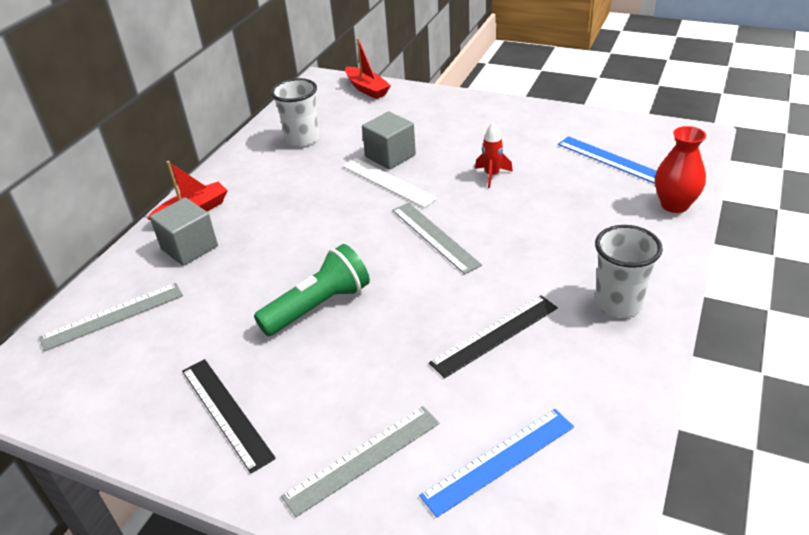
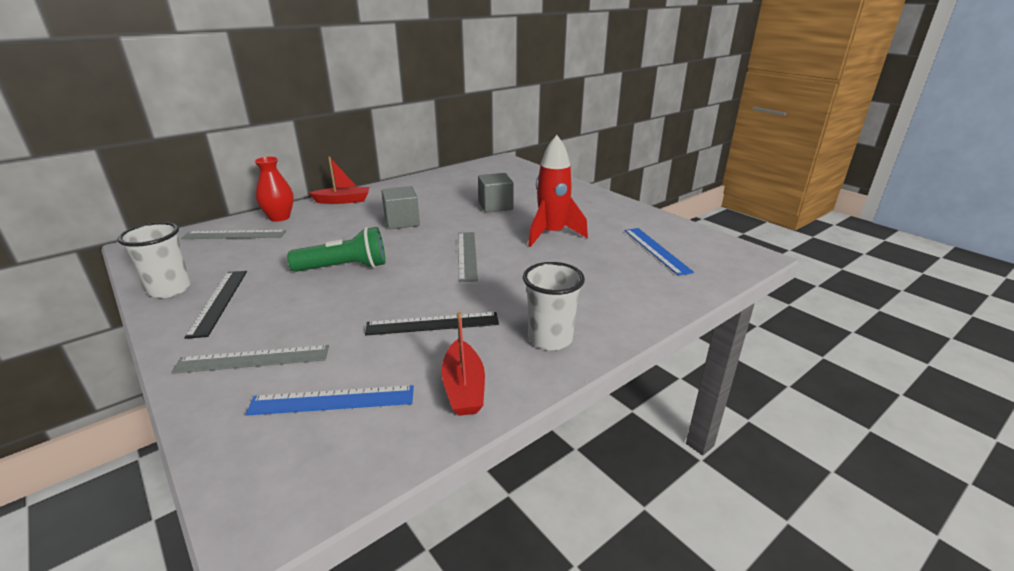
camera: 25 degrees right, 10 degrees down
(189, 248) = (317, 216): grey cube -> grey cube (402, 222)
(302, 139) = (452, 184): white cup -> white cup (170, 289)
(367, 89) = (526, 170): red boat -> red boat (463, 388)
(388, 182) = (476, 218): white ruler -> none
(492, 175) = (552, 234): red rocket -> red rocket, size x1.96
(674, 205) = (678, 293): red vase -> red vase (279, 217)

